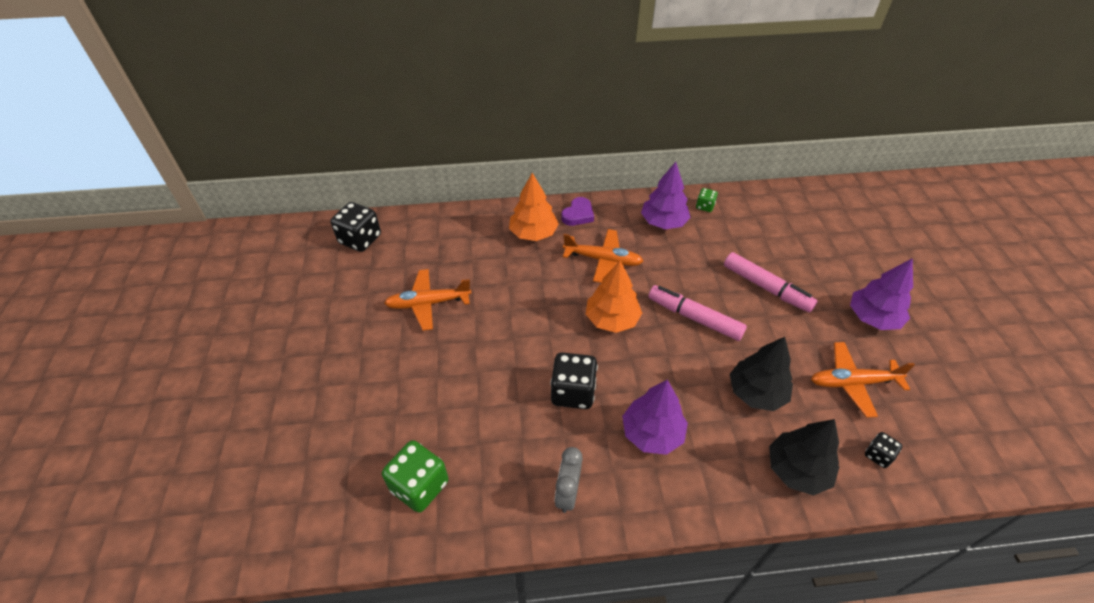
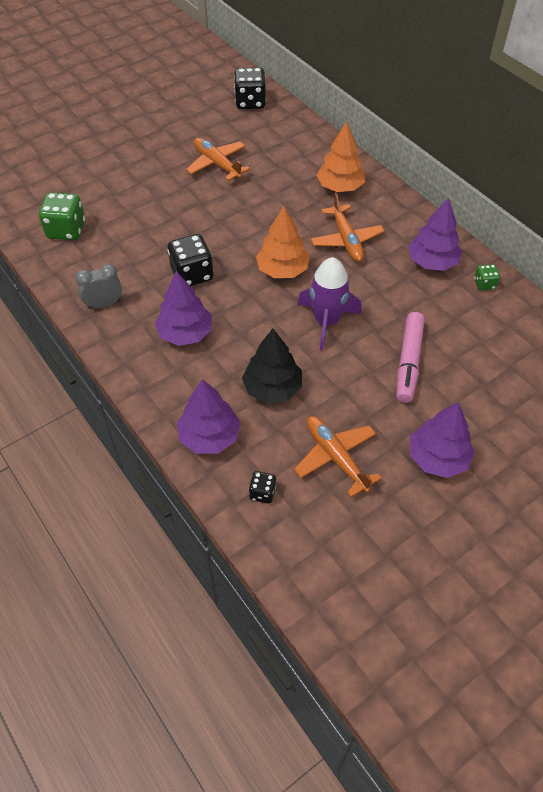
camera: 60 degrees right, 5 degrees up
(578, 214) = (388, 204): purple heart -> none
(694, 318) = (326, 321): pink marker -> purple rocket
(797, 470) = (209, 436): black tree -> purple tree

